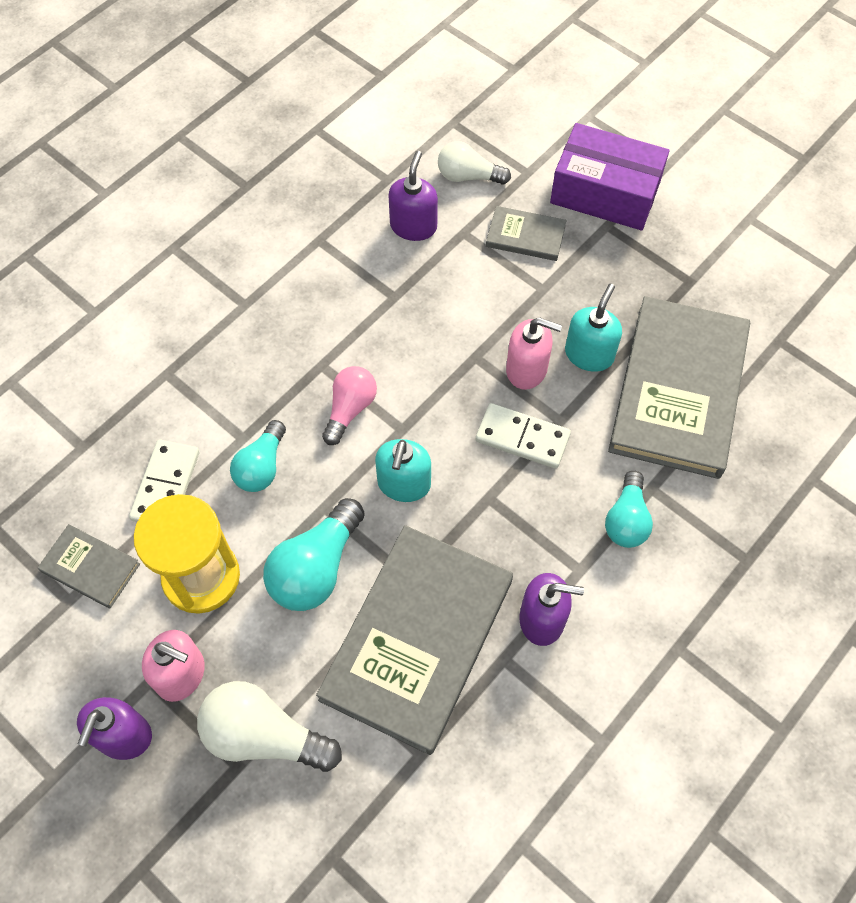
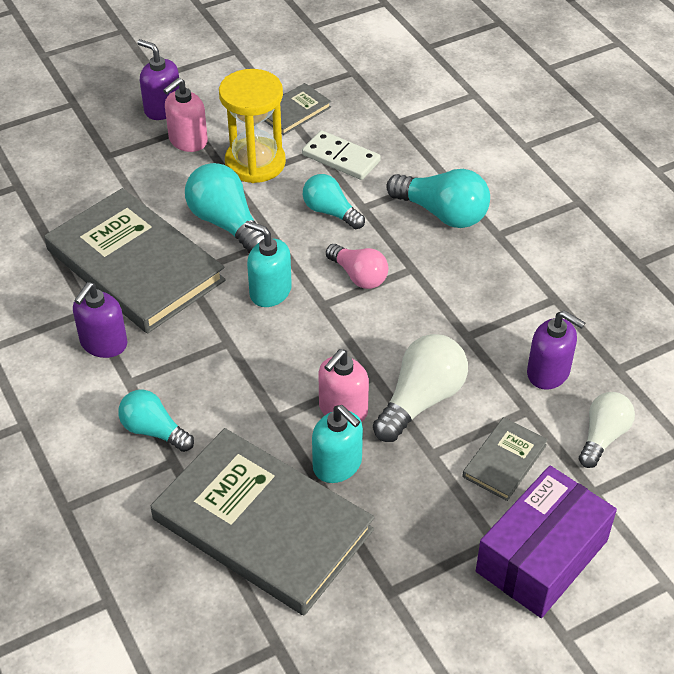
camera: 110 degrees right, 15 degrees down
(229, 360) = (442, 213): none -> turquoise light bulb
(264, 736) = (118, 171): white light bulb -> white light bulb (421, 400)
(522, 437) = (273, 383): white domino -> none

